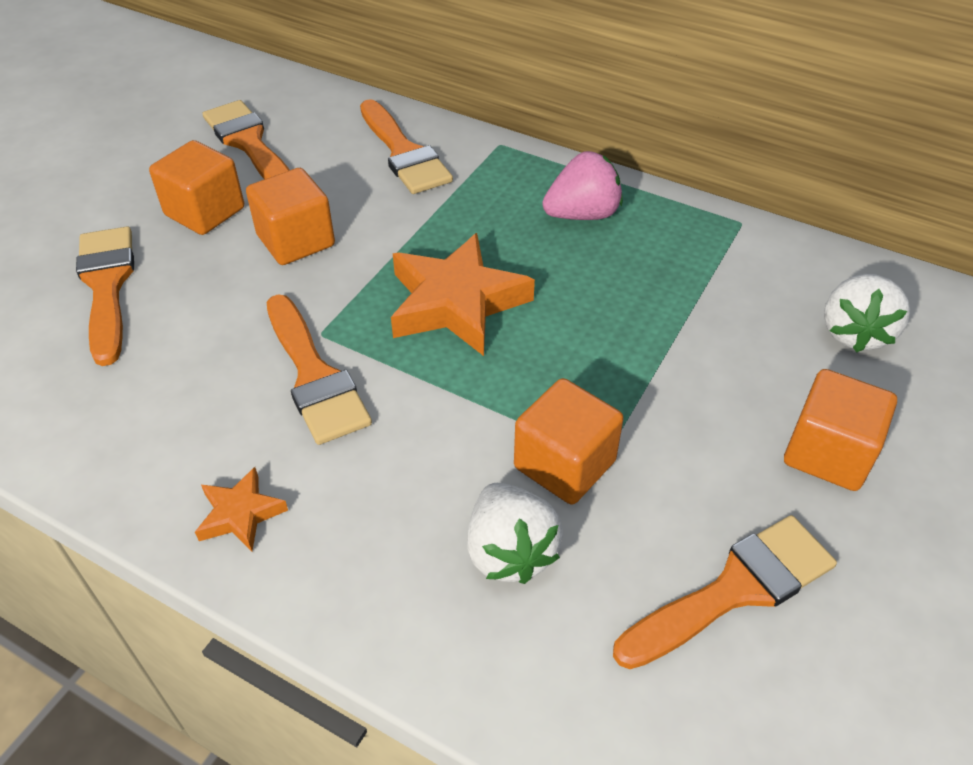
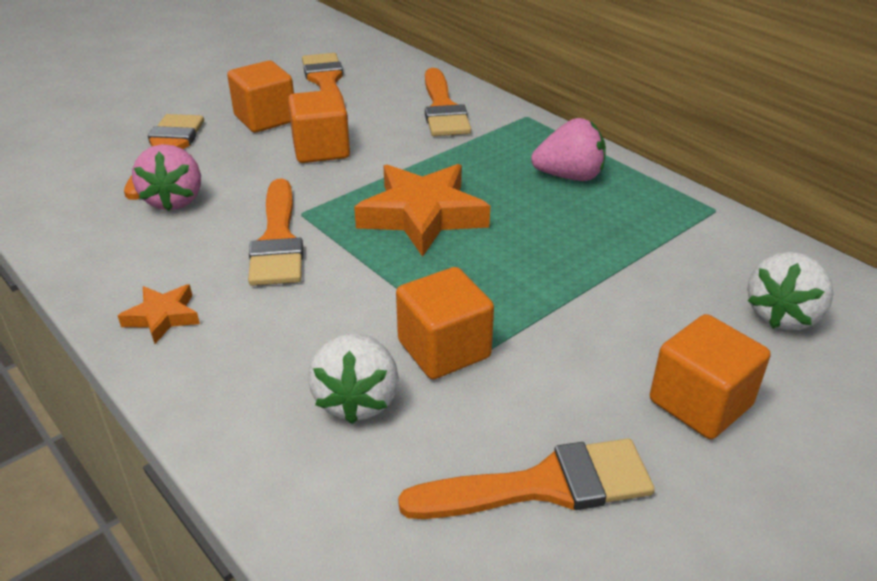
camera: 20 degrees right, 10 degrees down
(160, 353) = (174, 200): none -> pink strawberry

